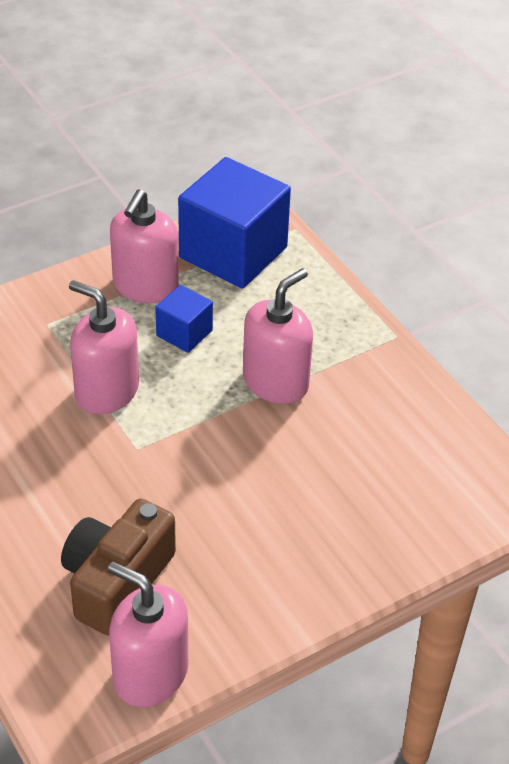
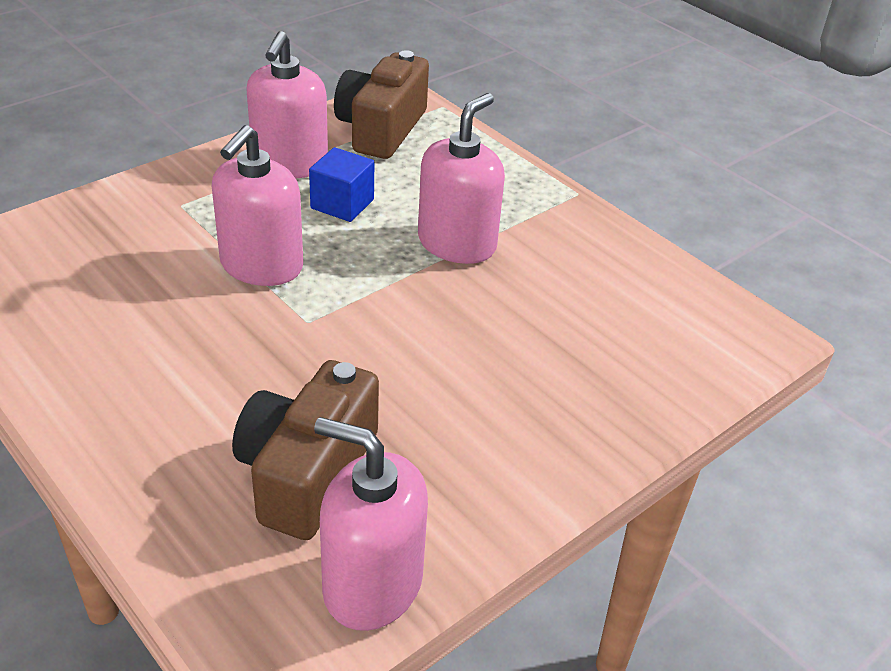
camera: 10 degrees left, 5 degrees down
(106, 391) = (261, 266): pink soap dispenser -> pink soap dispenser turned 90 degrees counterclockwise
(233, 252) = (381, 129): blue cube -> brown camera

